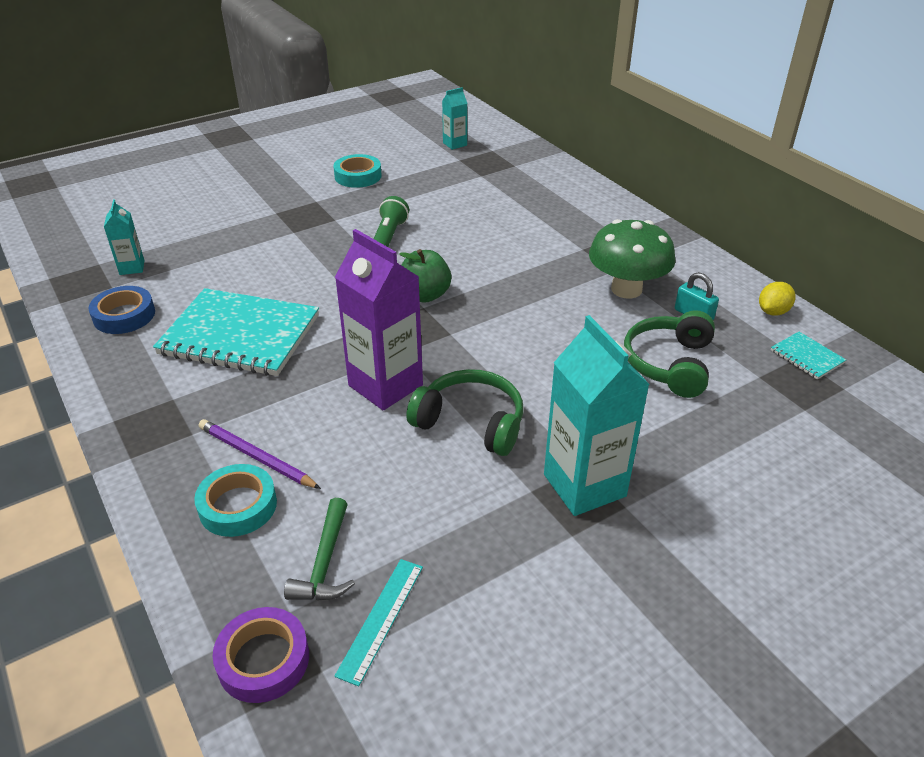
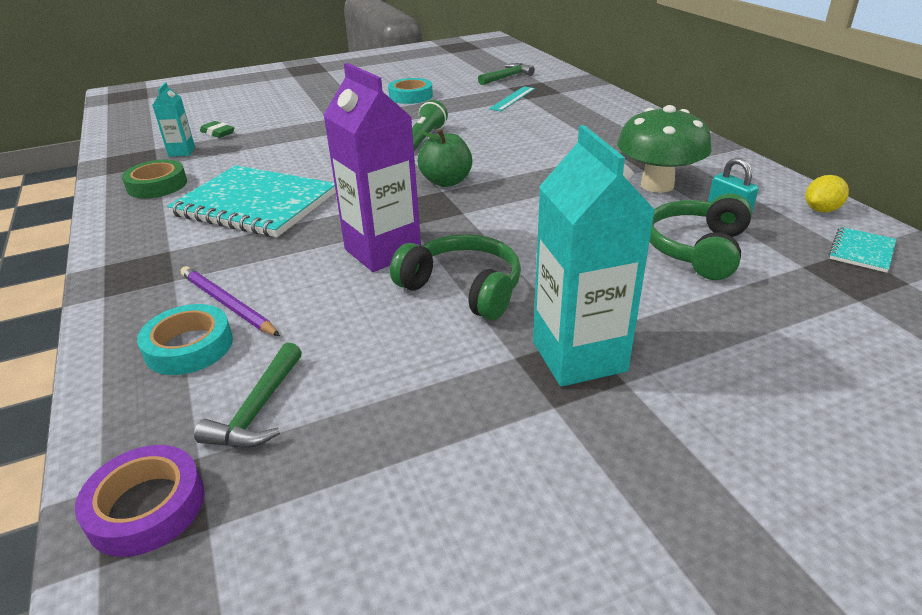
camera: 10 degrees right, 5 degrees down
(124, 315) = (157, 185): blue tape -> green tape
(161, 238) = (218, 133): none -> green eraser
(381, 619) = (299, 476): turquoise ruler -> turquoise ruler (512, 98)
(455, 144) = (507, 77): turquoise carton -> green hammer
(806, 357) = (861, 251): turquoise notebook -> turquoise notebook turned 60 degrees clockwise

